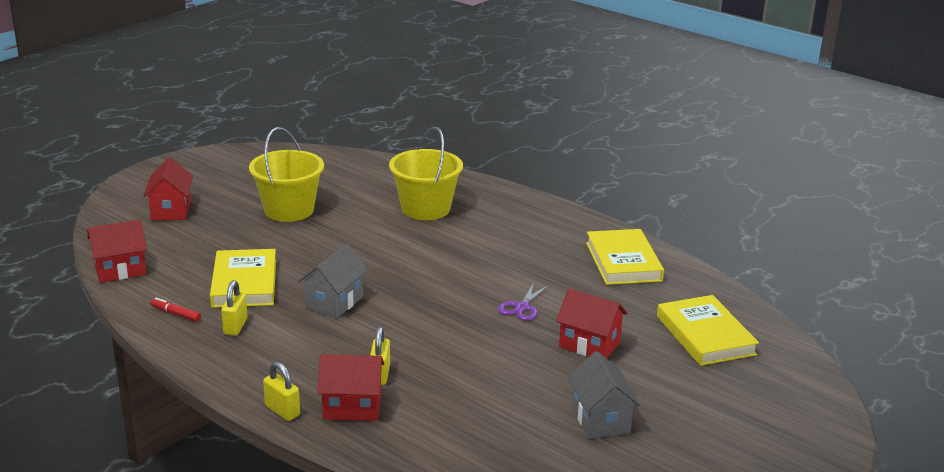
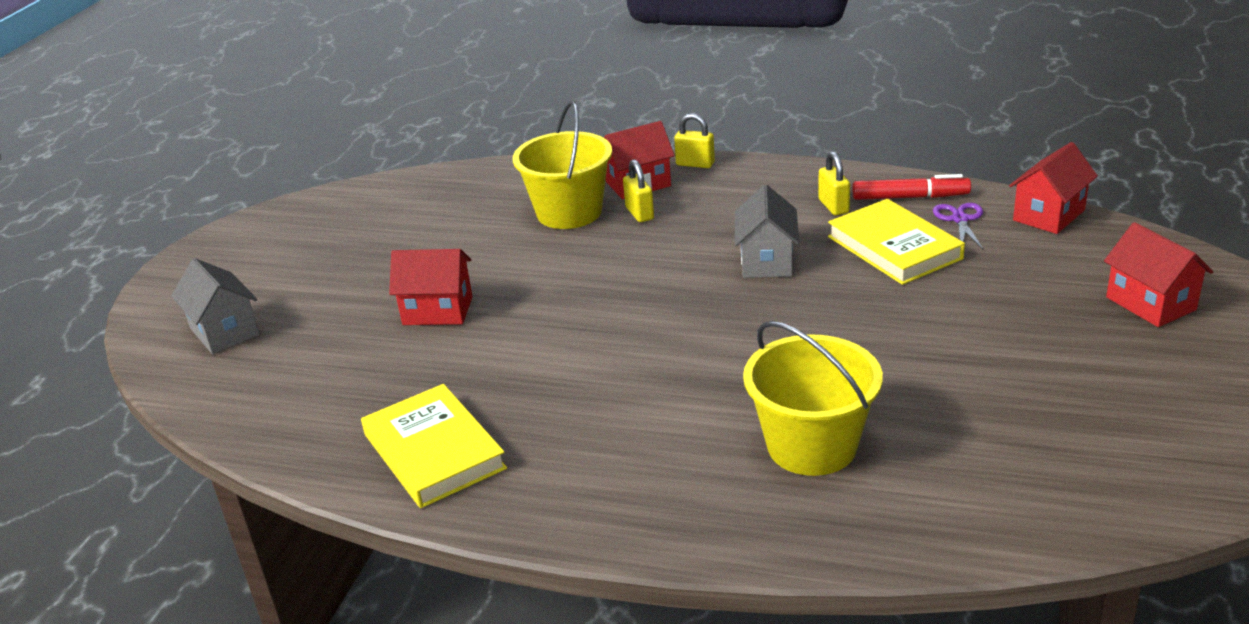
camera: 160 degrees right, 5 degrees up
(176, 314) = (909, 197): red marker -> red marker, size x1.69
(289, 210) = (1003, 364): yellow bucket -> yellow bucket (569, 212)
(522, 307) = (543, 329): purple scissors -> purple scissors (960, 219)
(600, 419) = (399, 244): grey house -> grey house (225, 331)
(705, 335) = (295, 369): yellow book -> none

